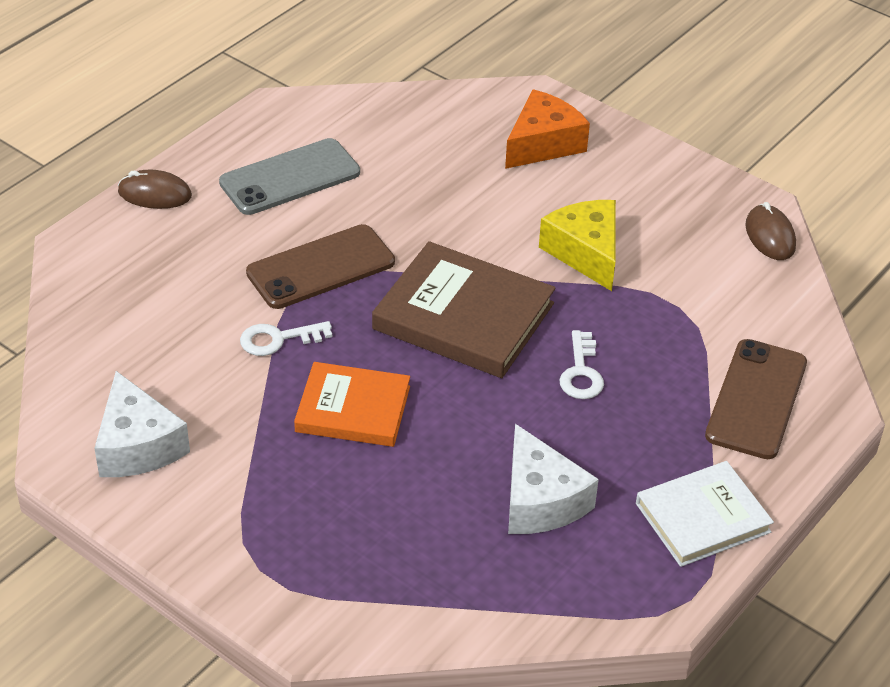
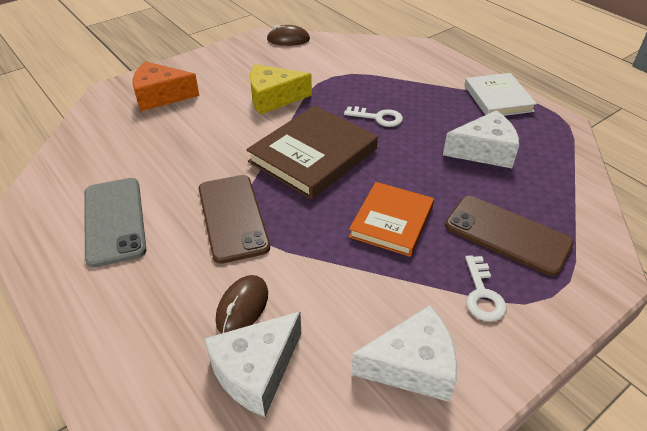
camera: 75 degrees left, 0 degrees up
(113, 330) = (256, 371): none -> white cheese
(155, 194) = (76, 317): brown mouse -> brown mouse (242, 307)
(278, 339) = (305, 253): white key -> white key (482, 294)
(543, 144) = (160, 96): orange cheese -> orange cheese turned 60 degrees counterclockwise
(756, 399) = (412, 66): brown phone -> brown phone (507, 234)

